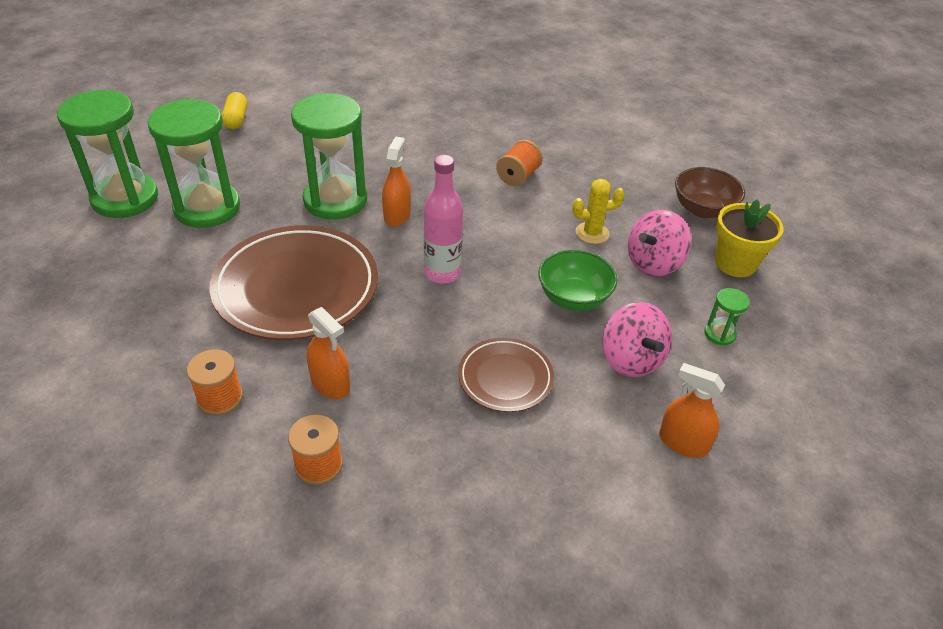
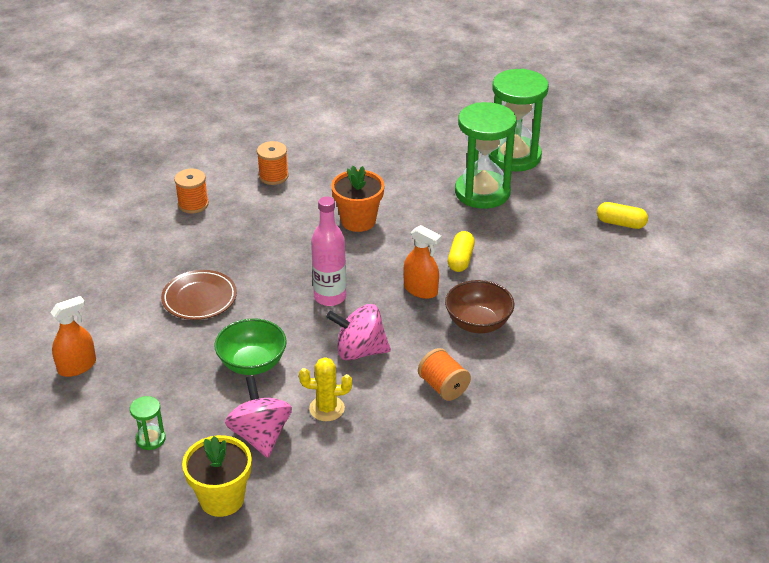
camera: 115 degrees right, 5 degrees down
(296, 288) = (358, 221): brown plate -> orange flower pot
(330, 384) = (253, 220): orange spray bottle -> none
(335, 200) = (460, 259): green hourglass -> yellow capsule
(592, 233) = (327, 408): yellow cactus -> yellow cactus turned 75 degrees clockwise
(631, 360) = (166, 371): pink spinning top -> pink spinning top (359, 351)
(703, 209) = (314, 516): brown bowl -> brown bowl (478, 323)

